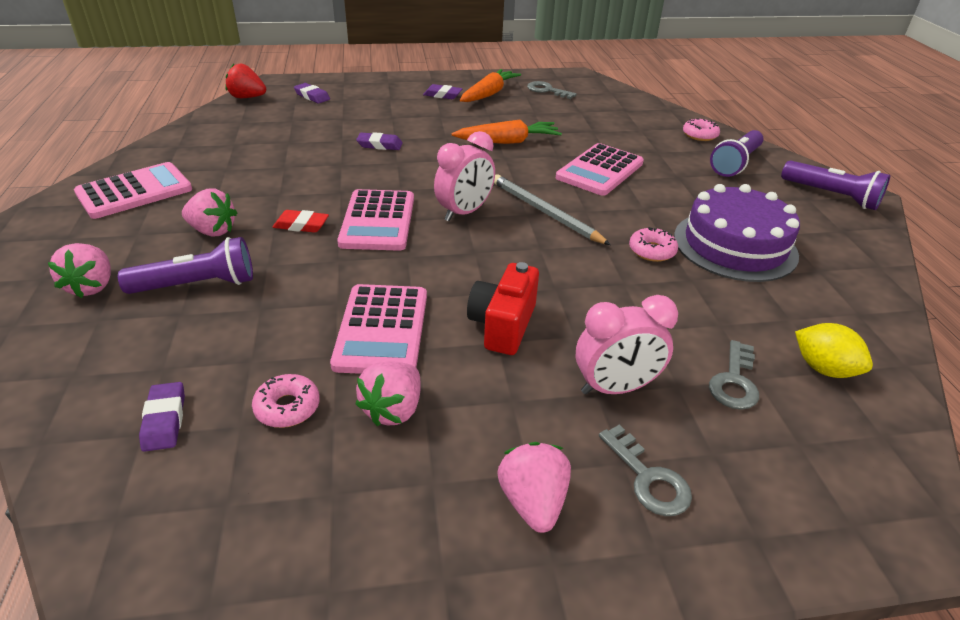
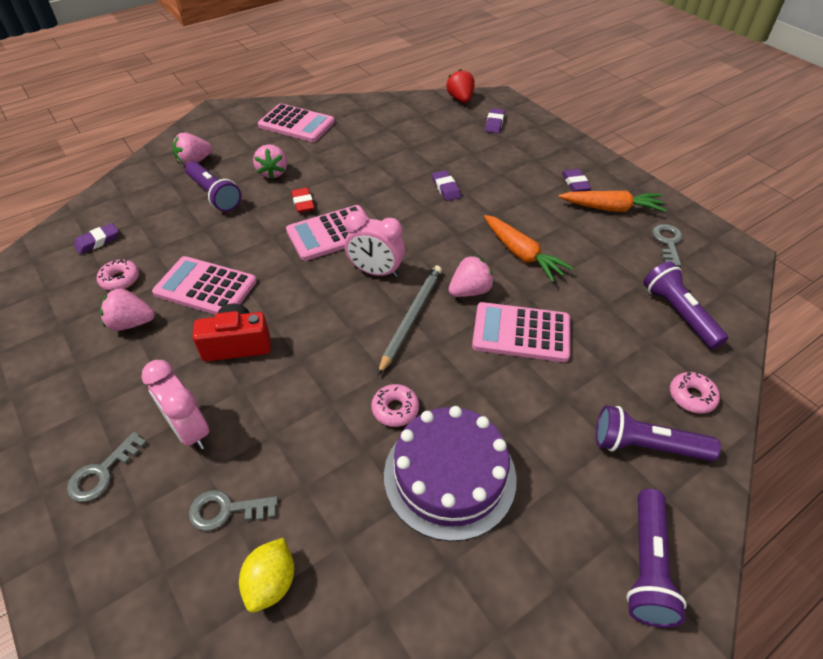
camera: 65 degrees right, 10 degrees up
(382, 329) = (205, 287): pink calculator -> pink calculator turned 45 degrees clockwise
(533, 502) = (70, 415): pink strawberry -> pink strawberry (470, 291)
(621, 112) = (678, 313): none -> purple flashlight

